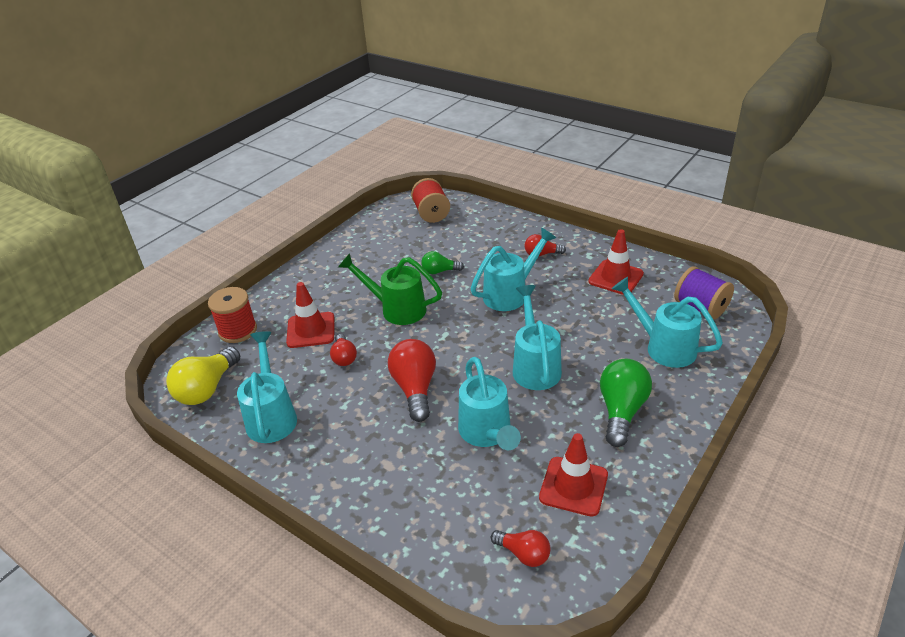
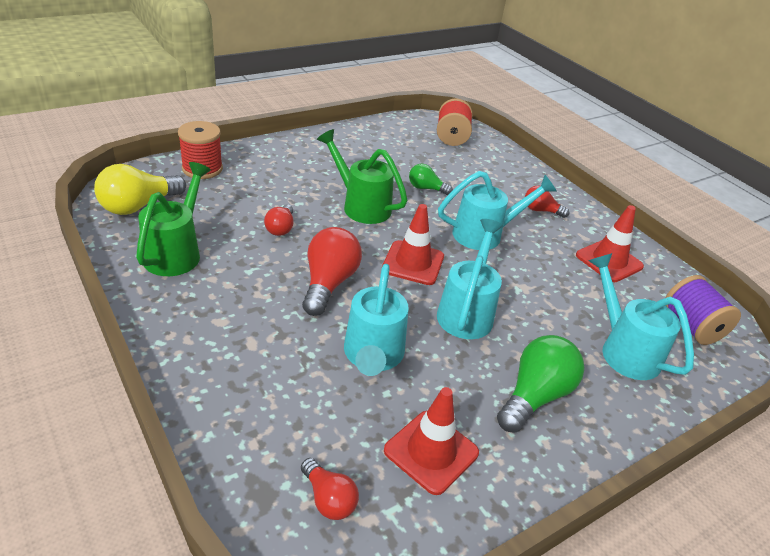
camera: 15 degrees right, 0 degrees up
(271, 416) = (176, 252): turquoise watering can -> green watering can
(311, 330) = (267, 193): red traffic cone -> red traffic cone (413, 263)

